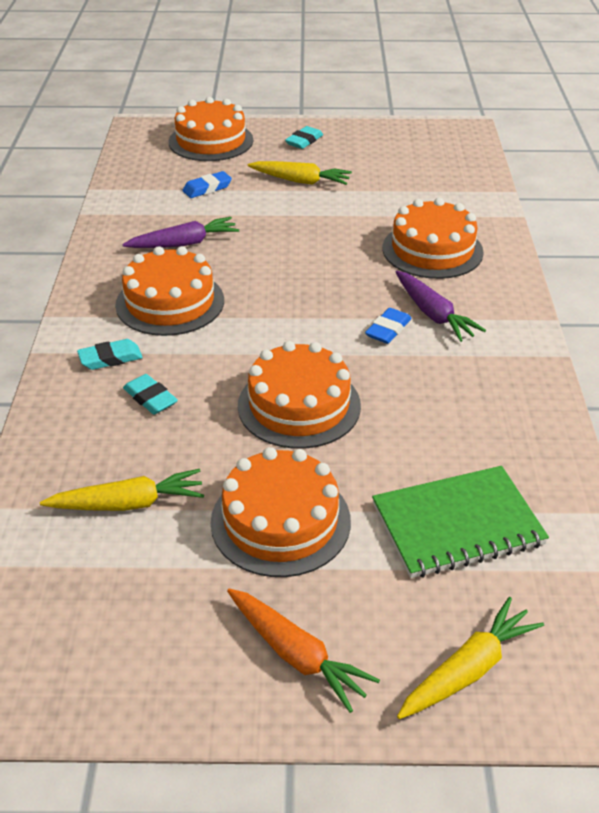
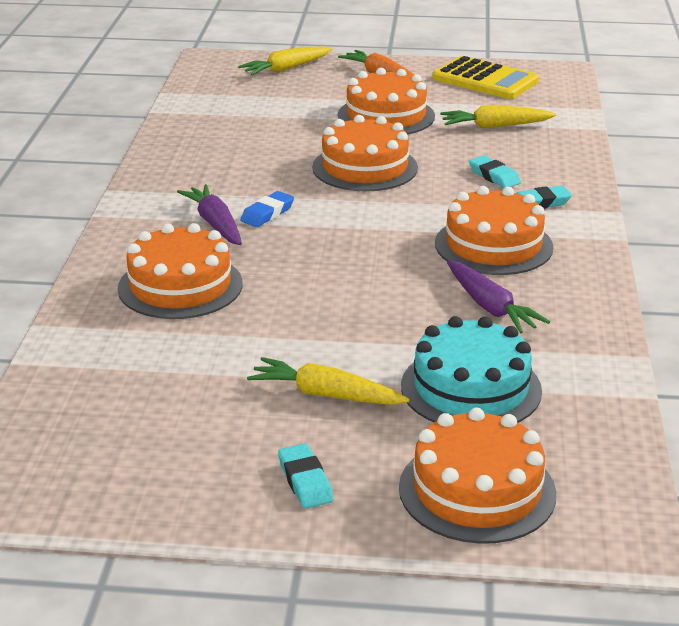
camera: 175 degrees left, 10 degrees down
(115, 651) = (485, 80): none -> yellow calculator
(184, 243) = (490, 307): purple carrot -> purple carrot turned 105 degrees counterclockwise
(207, 188) = (471, 388): blue eraser -> turquoise cake
(304, 141) = (305, 481): turquoise eraser -> turquoise eraser turned 60 degrees counterclockwise
(457, 524) = (265, 111): green notebook -> none

